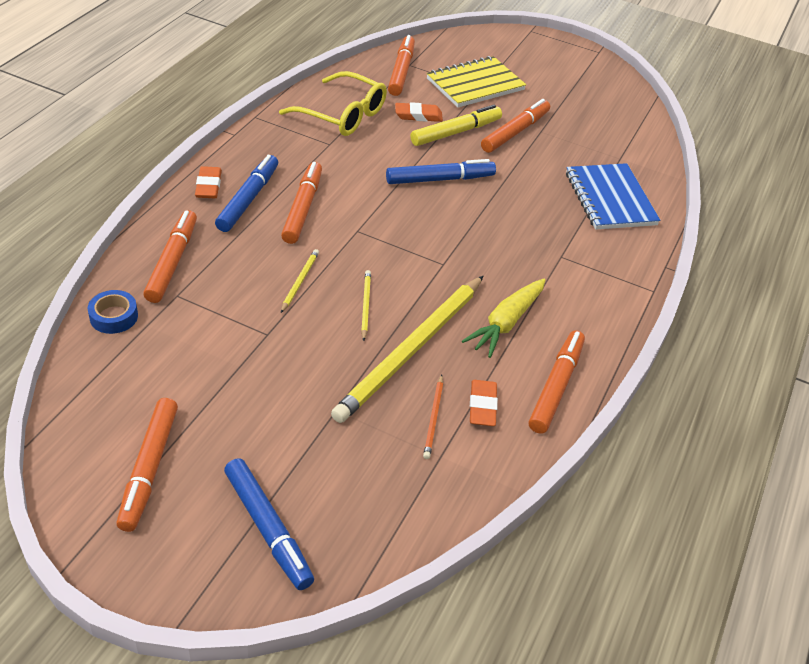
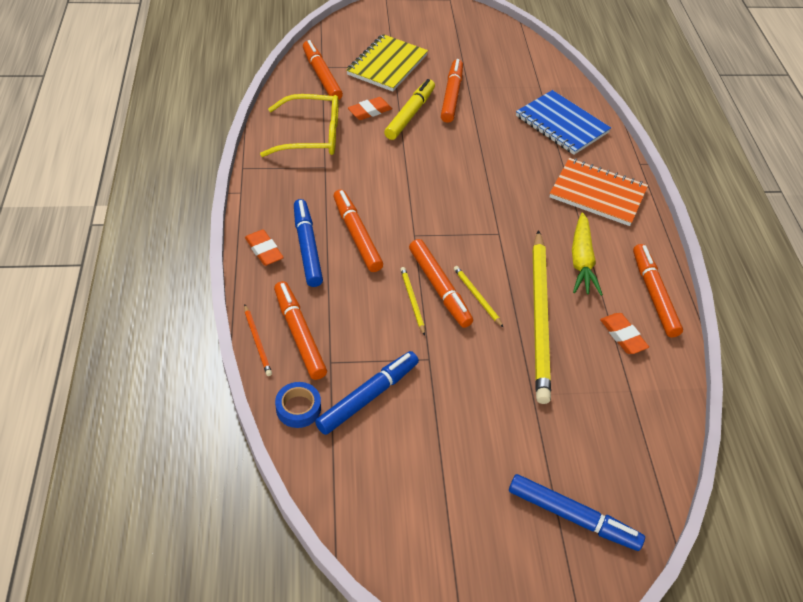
camera: 30 degrees left, 5 degrees up
(149, 469) = (448, 522): orange marker -> orange marker (439, 288)
(433, 418) = (601, 363): orange pencil -> orange pencil (257, 341)
(440, 179) = (434, 161): blue marker -> blue marker (368, 396)
(586, 274) = (597, 194): none -> orange notebook

